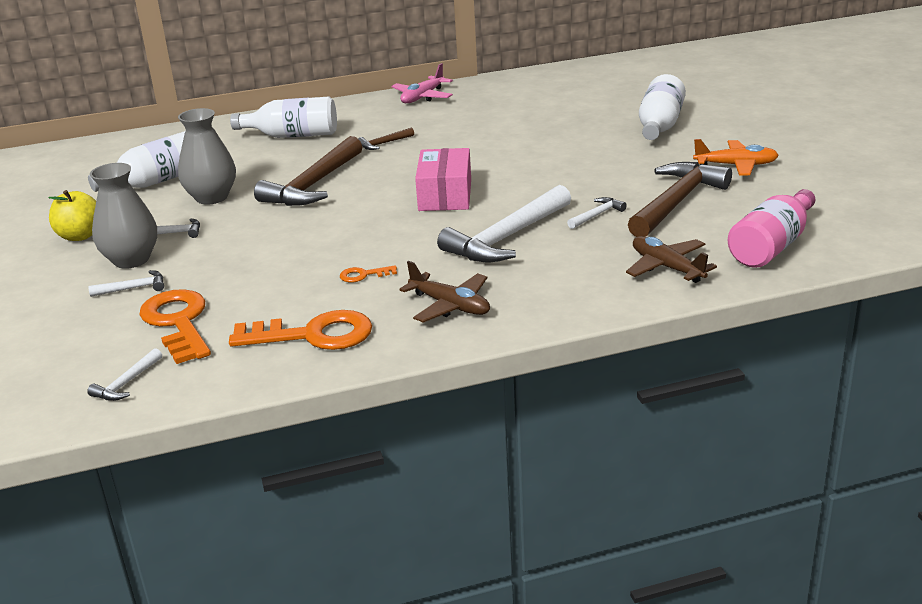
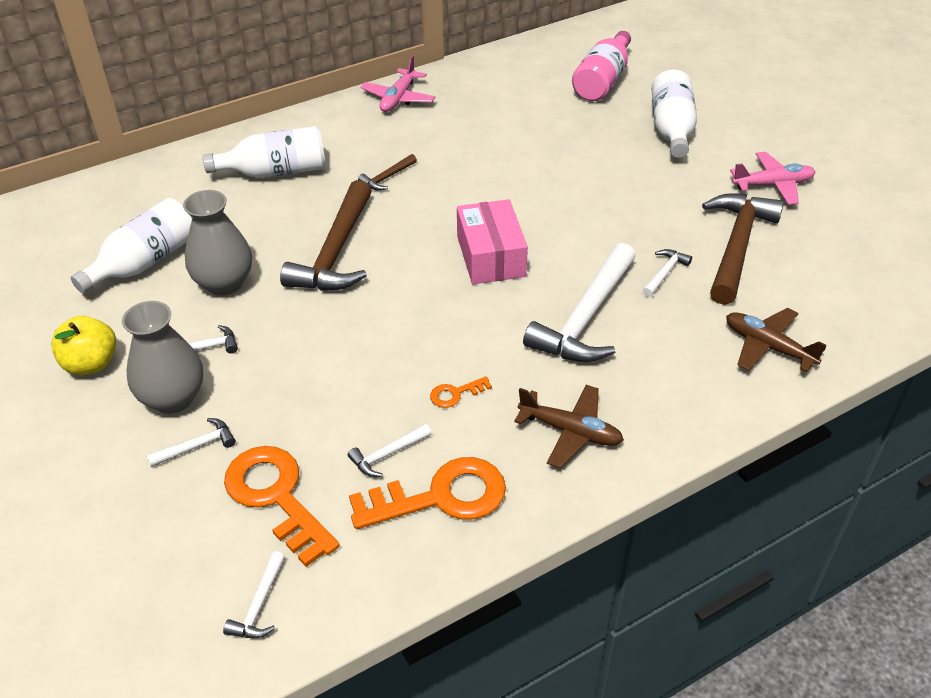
camera: 15 degrees left, 15 degrees up
(283, 306) = (387, 454): none -> white hammer
(736, 165) = (772, 185): orange plane -> pink plane
(772, 246) = (856, 304): pink bottle -> pink bottle (602, 81)

